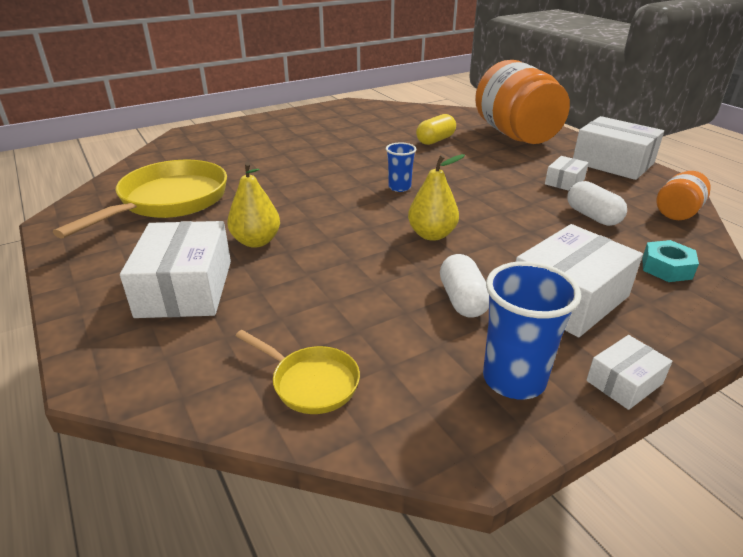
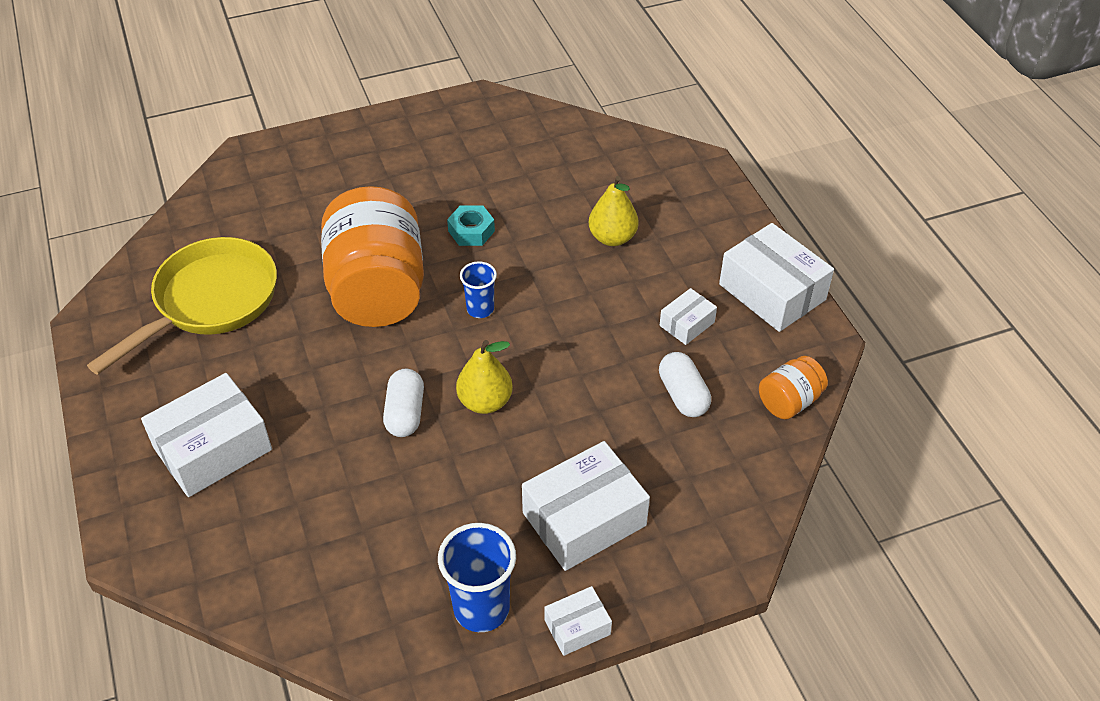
camera: 10 degrees right, 15 degrees up
(185, 288) = (213, 449): white box -> white box turned 45 degrees clockwise
(256, 241) = (294, 386): yellow pear -> yellow pear (612, 238)
(310, 382) = (305, 584): yellow pan -> none
(435, 140) = (564, 210): yellow capsule -> none
(463, 300) = (477, 506): white capsule -> white capsule (405, 413)
(516, 135) = (678, 209): orange jar -> orange jar (378, 290)
(666, 268) = (713, 491): turquoise nut -> turquoise nut (471, 231)

